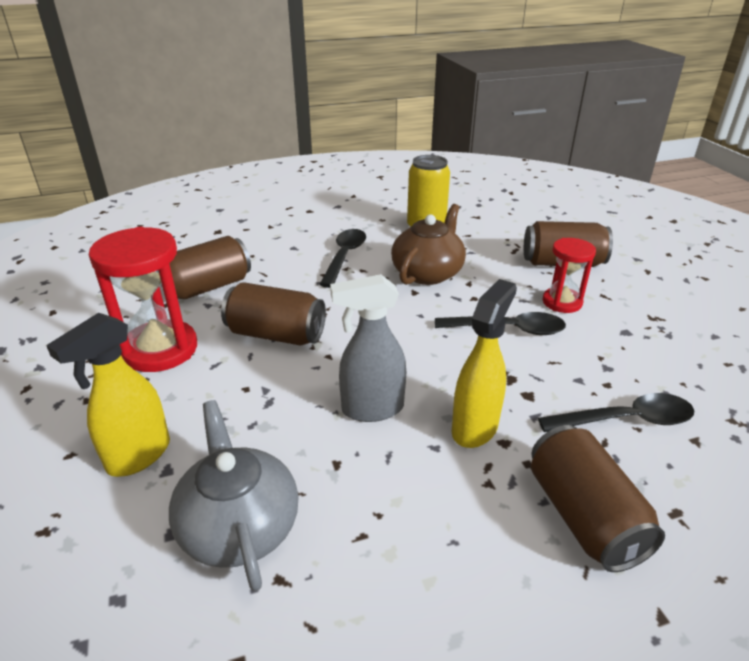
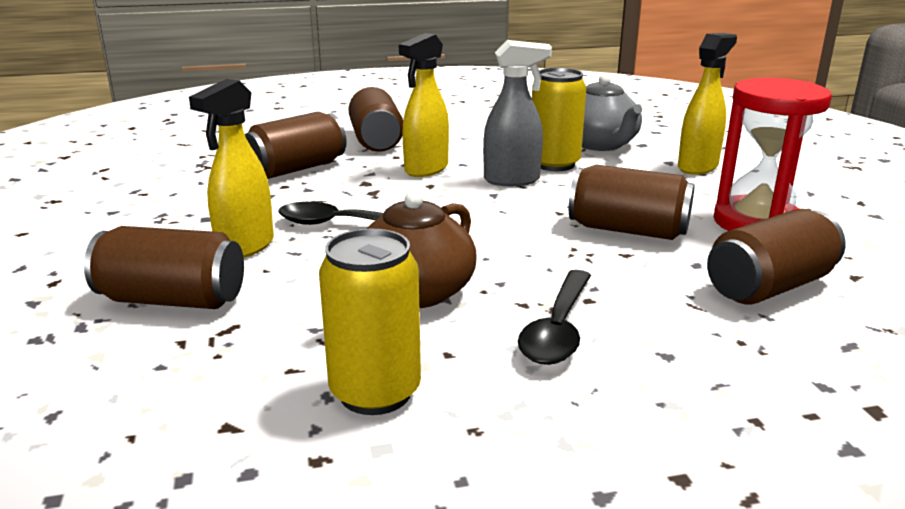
camera: 175 degrees left, 10 degrees down
(319, 452) = (554, 164): none -> yellow can
(562, 302) = (245, 247): red hourglass -> yellow spray bottle
(625, 420) = (296, 169): black spoon -> brown can

